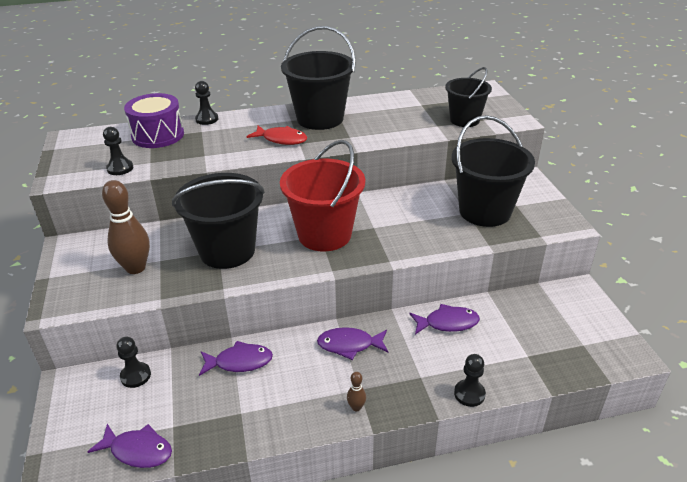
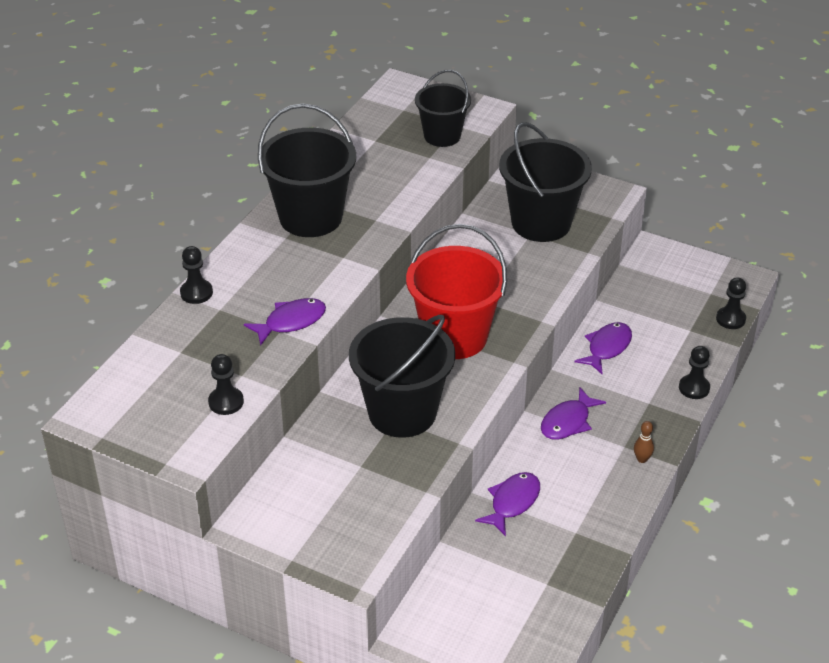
camera: 50 degrees left, 5 degrees up
(135, 268) = (353, 488): brown bowling pin -> none
(135, 376) = (454, 582): black pawn -> black pawn (730, 319)
(138, 451) = (553, 619): purple fish -> purple fish (291, 322)
(158, 135) = (184, 344): purple drum -> none
(281, 139) = (319, 264): red fish -> none

